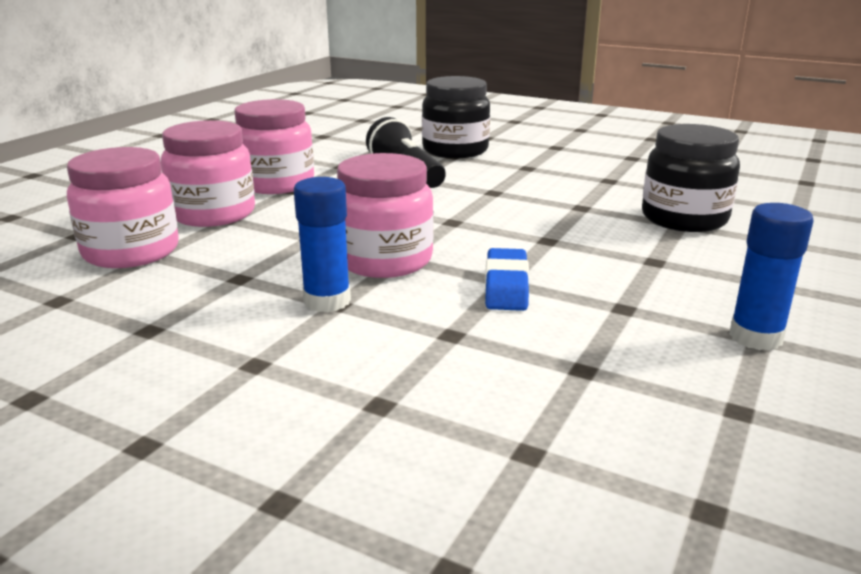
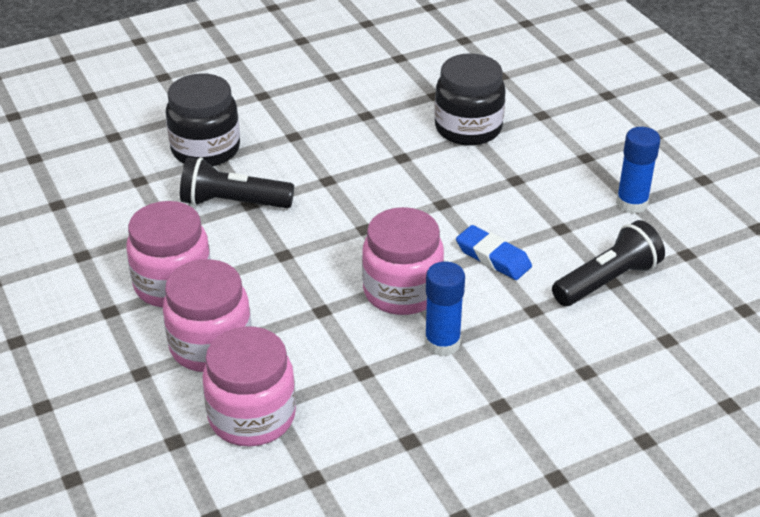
camera: 55 degrees left, 15 degrees up
(578, 366) = (607, 281): none -> black flashlight

